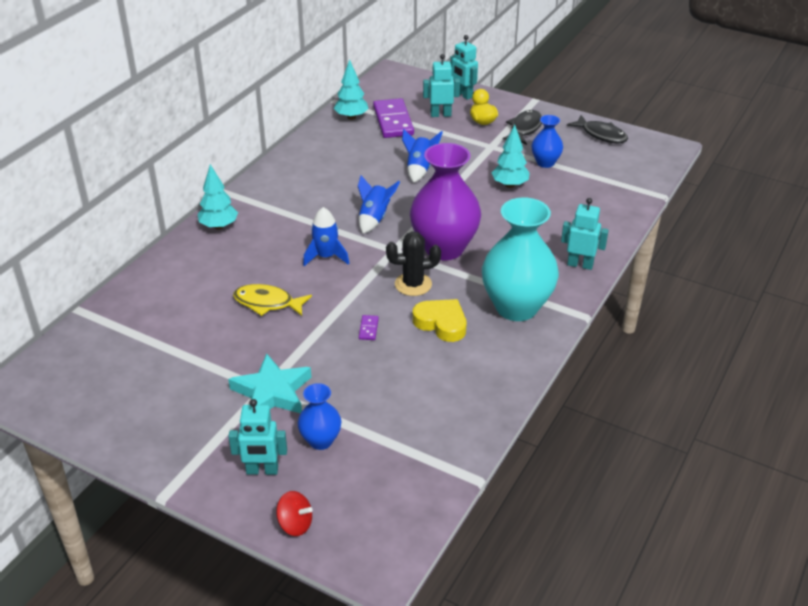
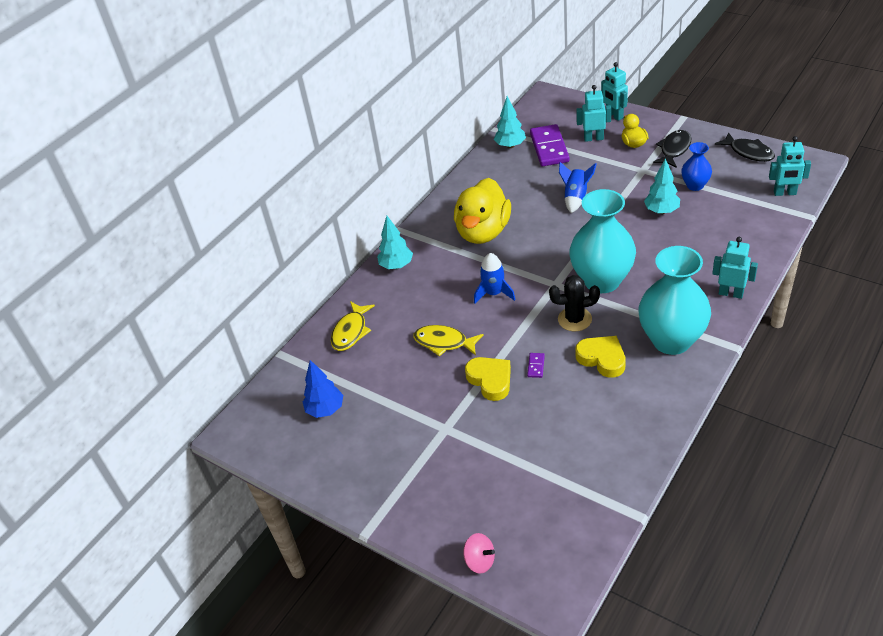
camera: 10 degrees right, 5 degrees up
(127, 367) = (325, 409): none -> blue tree
(162, 289) = (351, 332): none -> yellow fish
(262, 470) = (448, 509): turquoise robot -> turquoise robot (785, 193)
(272, 392) = (453, 432): turquoise star -> none
(295, 524) = (480, 561): red spinning top -> pink spinning top
(317, 197) = (483, 232): none -> yellow duck
(317, 341) = (490, 380): none -> yellow heart
(320, 440) = (498, 479): blue vase -> none
(374, 218) = (536, 252): blue rocket -> none
(444, 248) = (602, 281): purple vase -> turquoise vase

